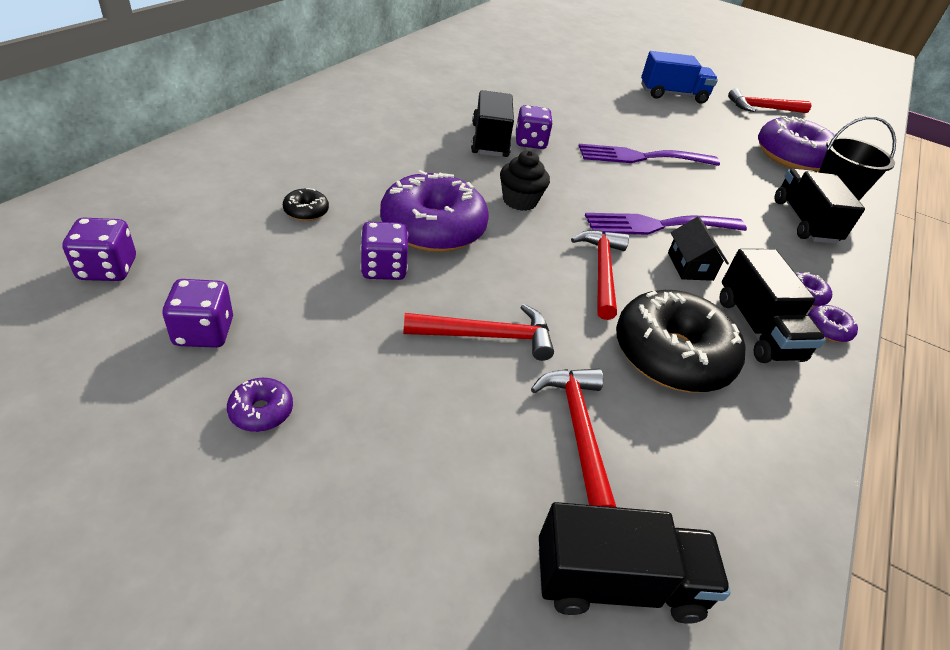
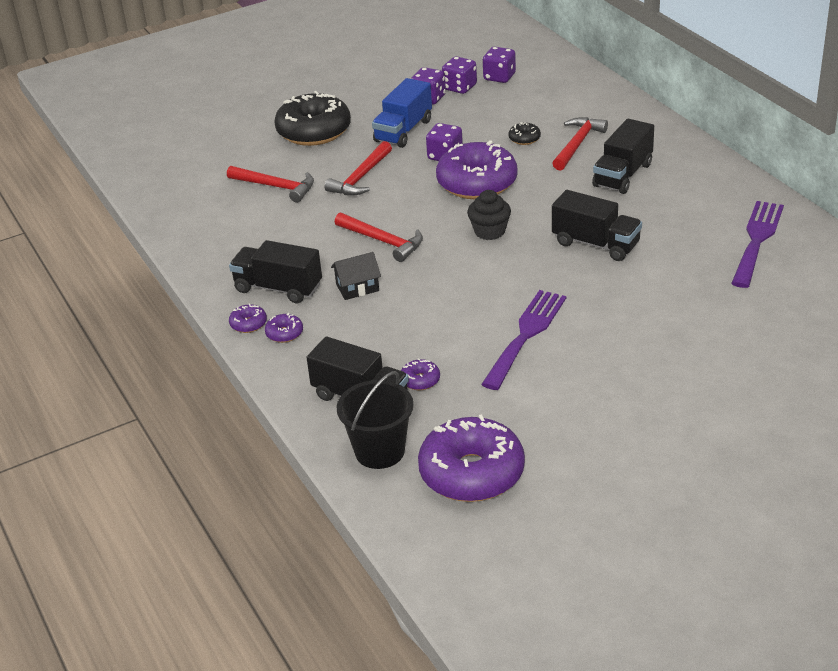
camera: 130 degrees right, 5 degrees down
(261, 411) = (365, 108): purple donut -> purple donut (420, 380)
(530, 142) = (584, 268): purple dice -> purple dice (460, 87)
(617, 582) = (203, 172): black truck -> black truck (622, 175)
(658, 225) = (415, 294): purple fork -> purple fork (757, 240)
(671, 355) = (291, 239): black donut -> black donut (314, 131)
(672, 95) = (672, 443): blue truck -> blue truck (403, 131)
(690, 266) = (357, 287): black house -> black house turned 45 degrees counterclockwise
(763, 108) = (608, 532): red hammer -> red hammer (577, 144)

